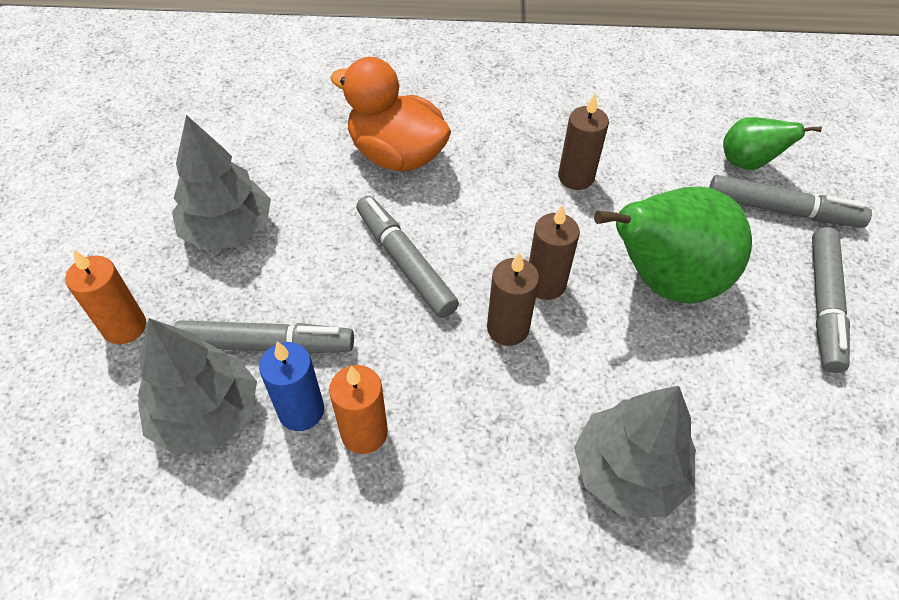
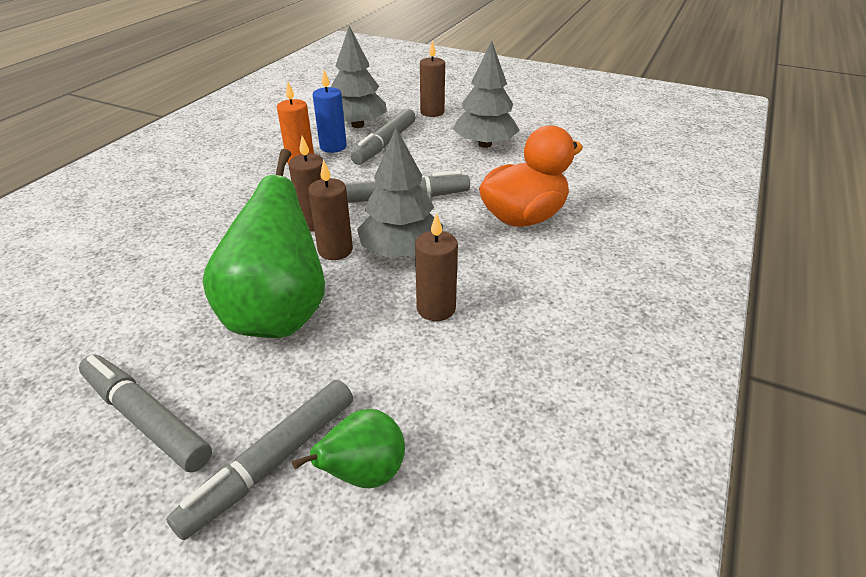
camera: 115 degrees right, 15 degrees down
(125, 327) = (432, 112): orange candle -> brown candle
(628, 471) = (172, 236): grey tree -> grey tree (401, 251)

